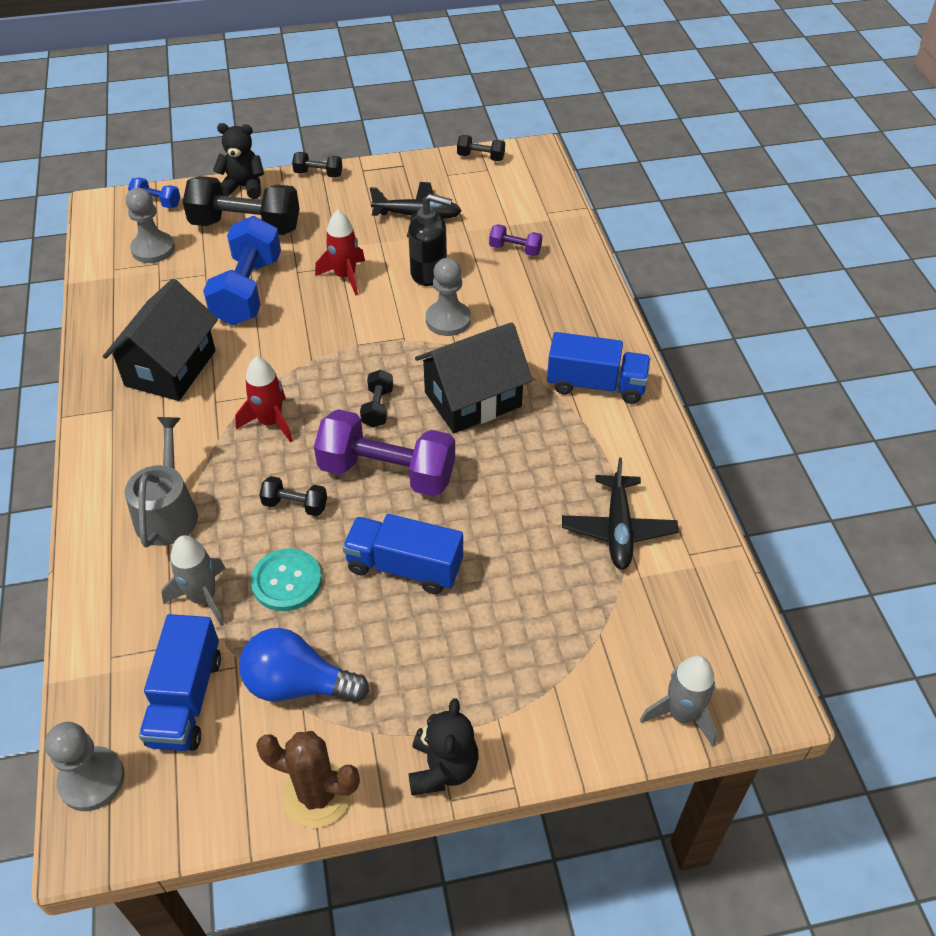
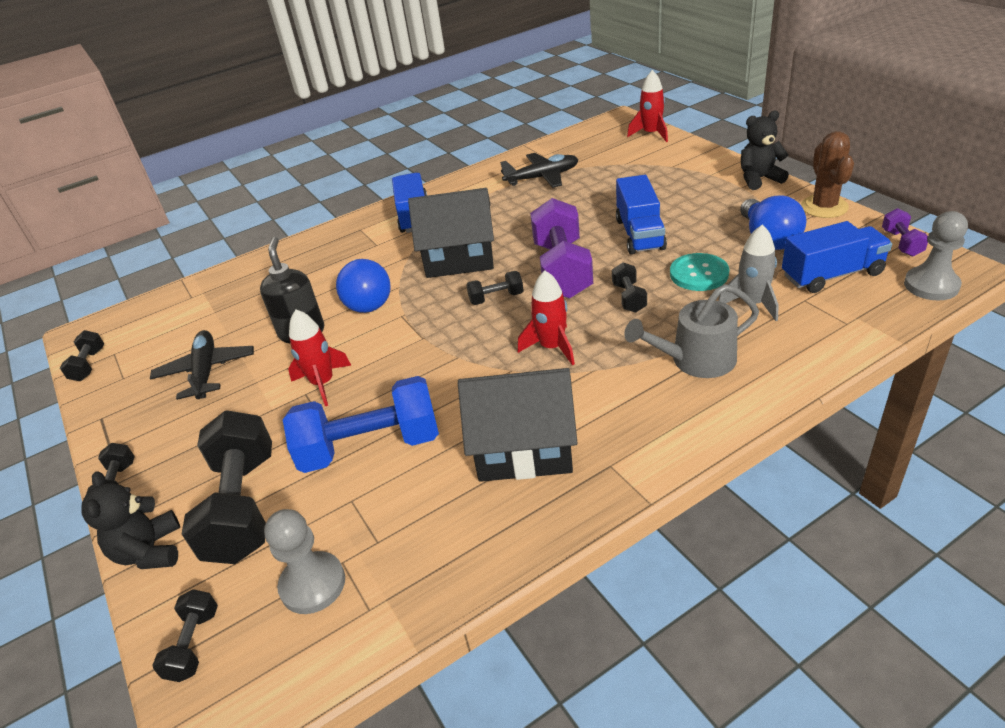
camera: 105 degrees left, 10 degrees down
(156, 202) = (194, 644): blue dumbbell -> black dumbbell
(448, 320) = (367, 300): grey pawn -> blue light bulb
(473, 399) = (459, 259): black house -> black house turned 45 degrees counterclockwise
(515, 249) = (254, 296): purple dumbbell -> purple dumbbell (901, 243)
(681, 714) = (651, 134): grey rocket -> red rocket

